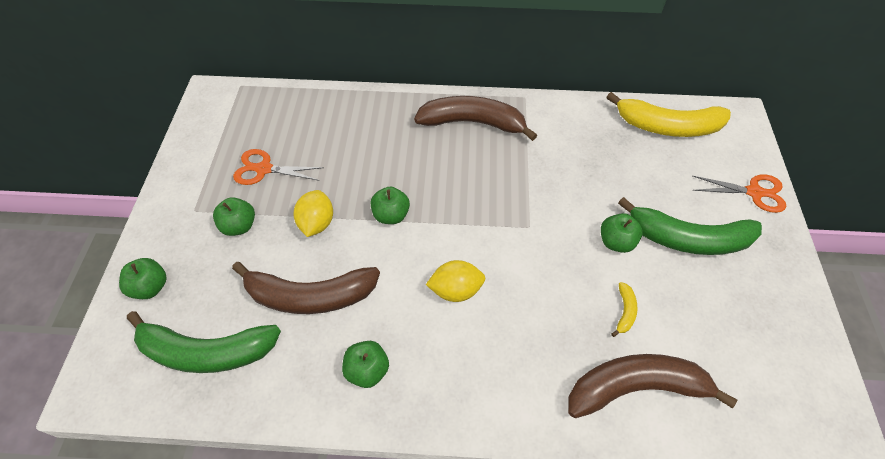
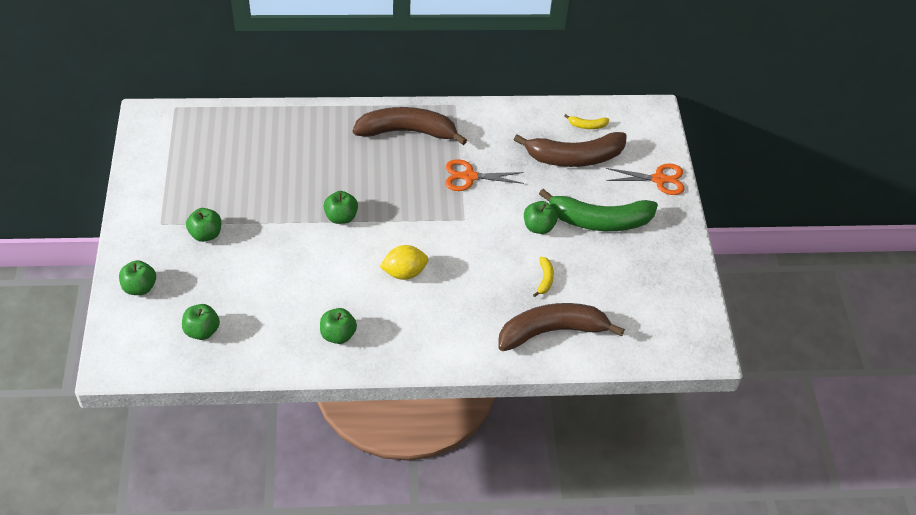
camera: 10 degrees left, 5 degrees down
(207, 351) = (202, 331): green banana -> green apple
(264, 169) = (217, 184): orange scissors -> orange scissors (469, 177)
(310, 295) = (280, 285): brown banana -> brown banana (574, 157)
(317, 223) = (275, 227): yellow lemon -> none
(667, 126) = (587, 125): yellow banana -> yellow banana, size x0.41

